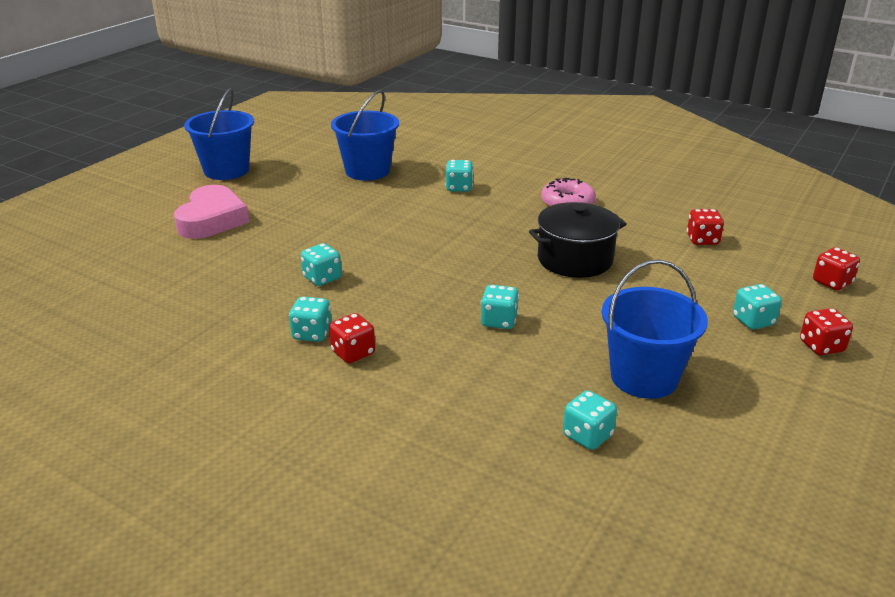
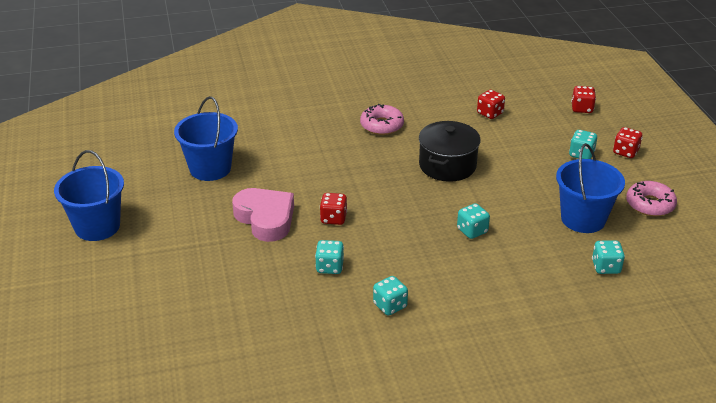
camera: 45 degrees left, 5 degrees up
(212, 219) = (170, 272): pink heart -> pink heart (265, 218)
(353, 353) = (432, 301): red dice -> red dice (333, 218)
(459, 188) = (297, 149): turquoise dice -> none
(762, 411) = (650, 204): none -> pink donut

